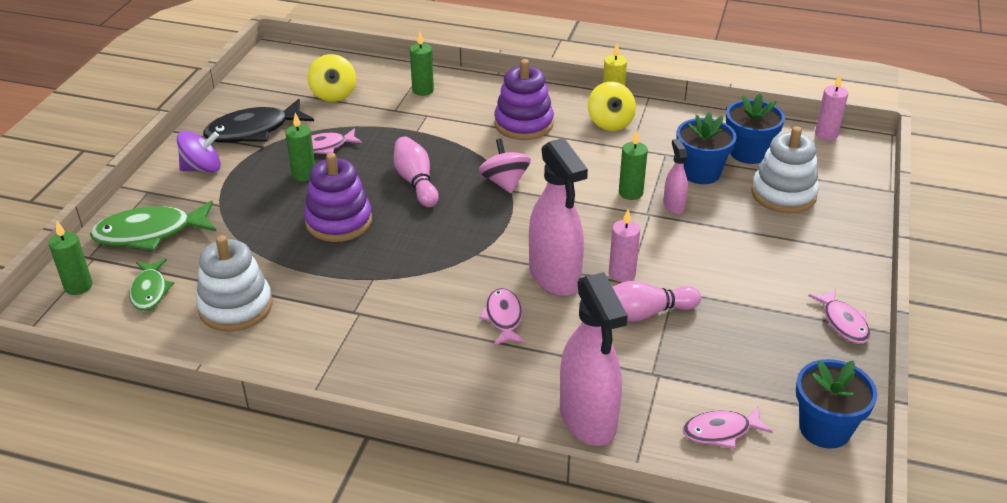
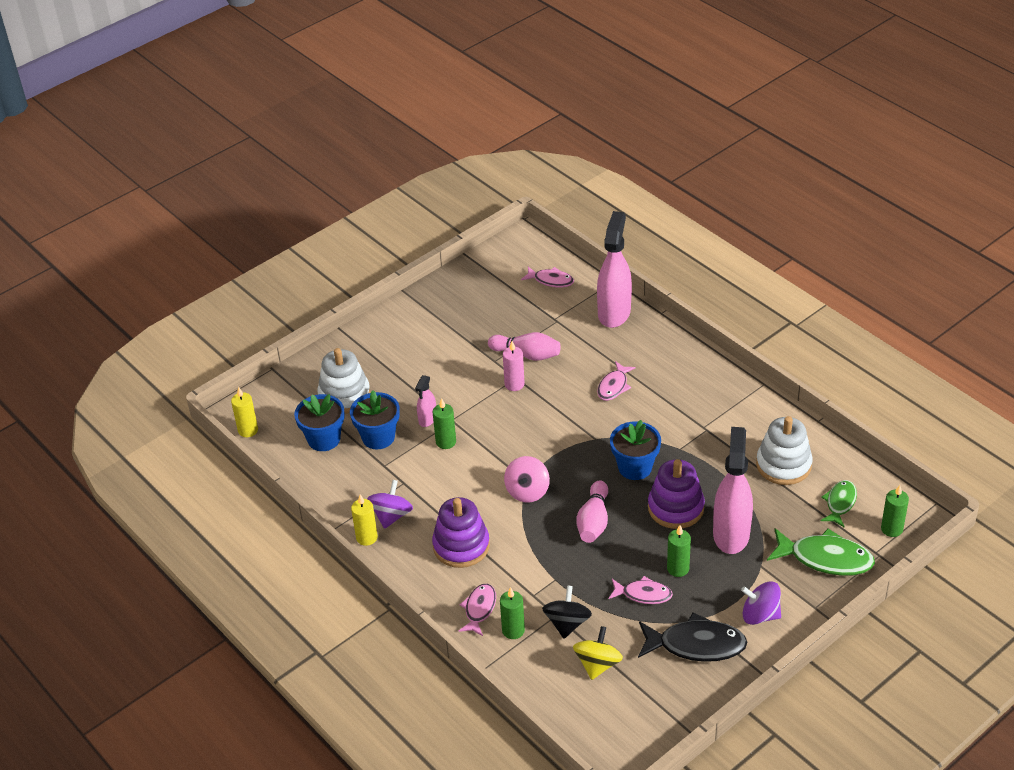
camera: 145 degrees left, 5 degrees up
(380, 108) = (567, 623): none -> black spinning top
(554, 277) = (558, 400): pink spray bottle -> pink spray bottle (731, 534)
(610, 122) = (391, 515): yellow spinning top -> purple spinning top
(824, 429) = (497, 262): blue flower pot -> blue flower pot (635, 467)
(826, 134) = (248, 430): pink candle -> yellow candle
(843, 323) = (419, 303): pink fish -> pink fish (479, 609)

